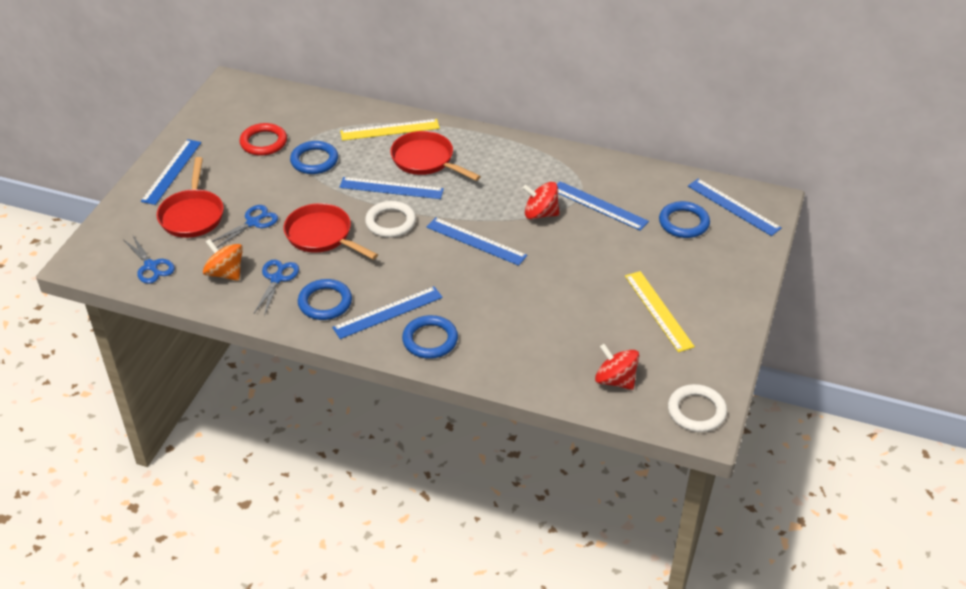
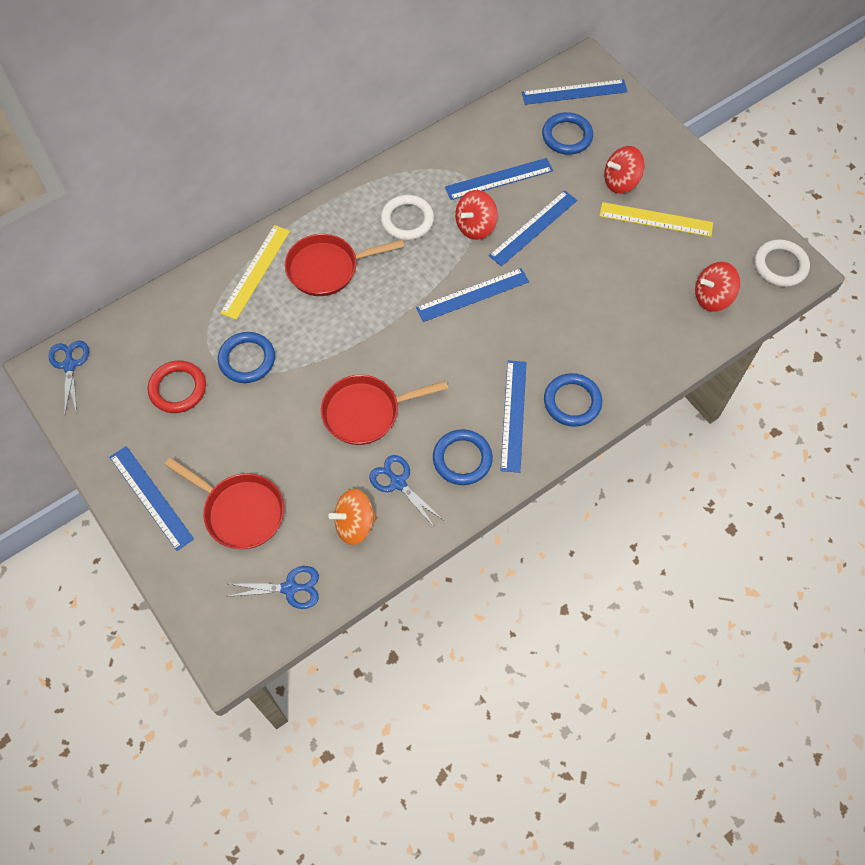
camera: 55 degrees left, 20 degrees up
(253, 222) = (298, 462): blue scissors -> blue scissors (69, 365)
(390, 222) = (393, 346): white ring -> white ring (407, 220)
(391, 188) = (344, 318): blue ruler -> blue ruler (533, 228)
(674, 273) = (621, 182): none -> red spinning top

